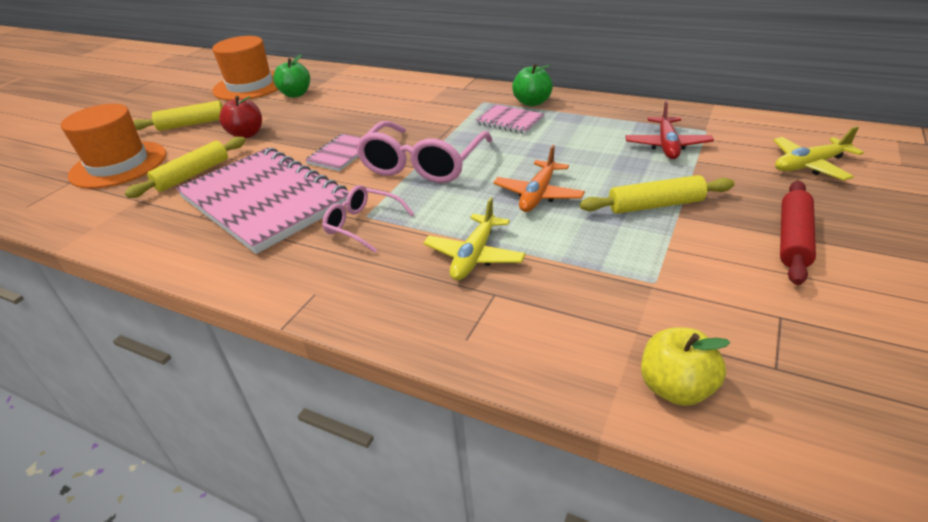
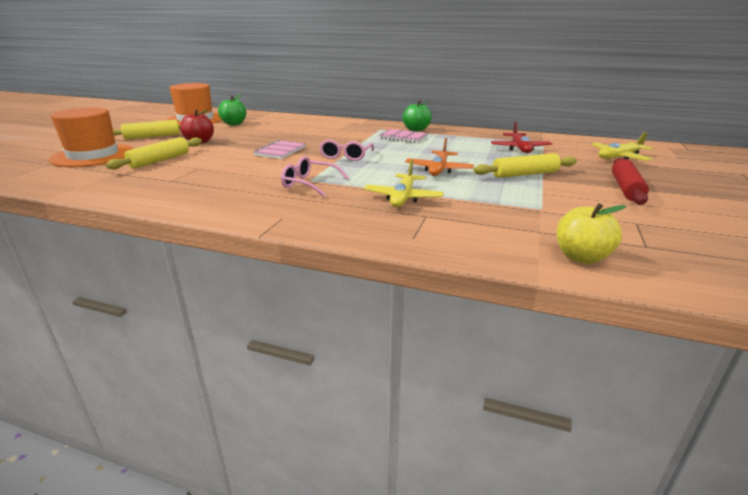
camera: 10 degrees left, 10 degrees down
(265, 201) = (225, 173): pink notebook -> none
(422, 165) = (346, 156): pink glasses -> pink glasses, size x0.56

